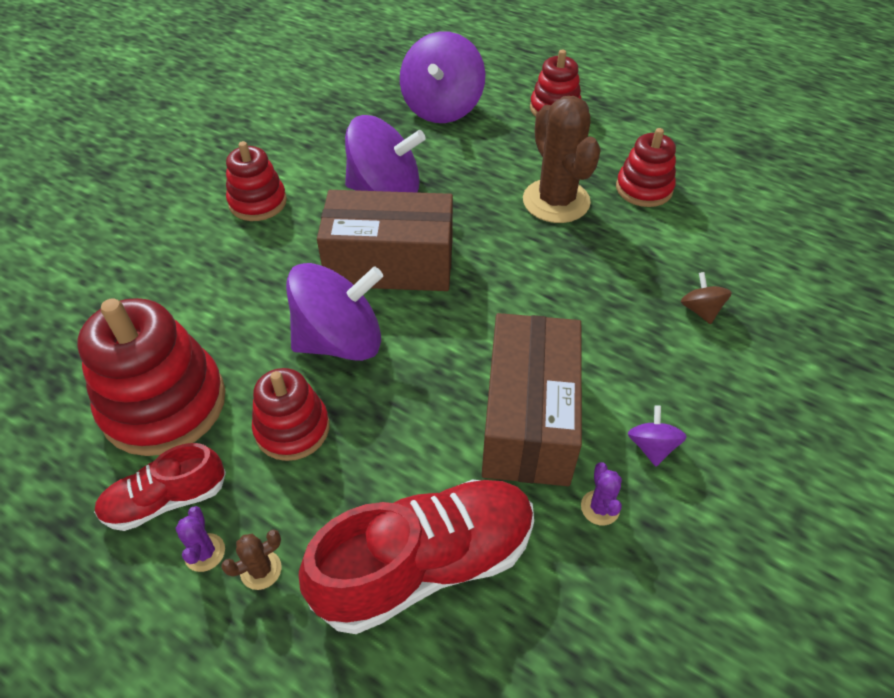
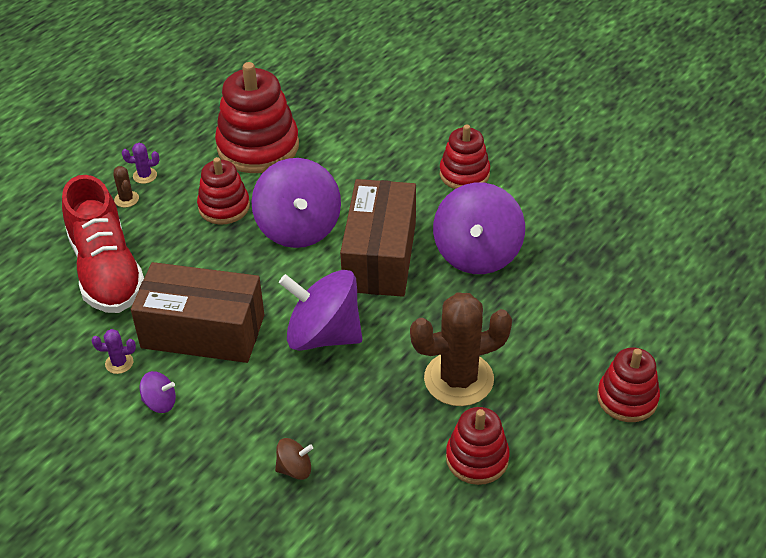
camera: 95 degrees right, 5 degrees down
(166, 500) = (184, 156): red shoe -> none
(442, 108) = (619, 299): purple spinning top -> purple spinning top (323, 335)

